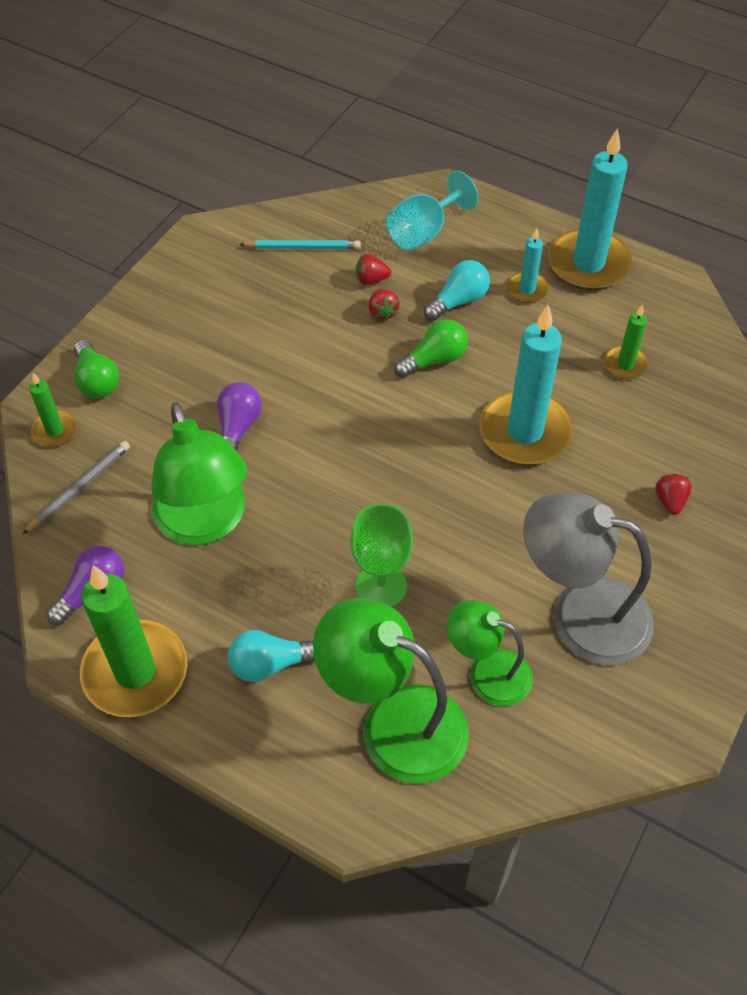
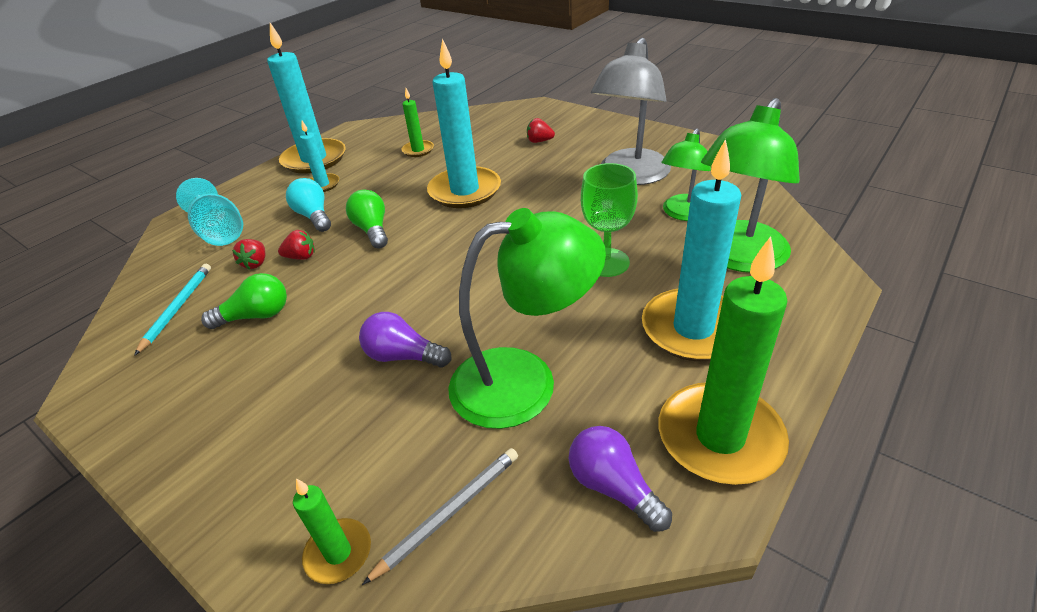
camera: 80 degrees left, 15 degrees down
(79, 488) = (448, 513): grey pencil -> grey pencil turned 90 degrees clockwise
(97, 380) = (269, 502): green light bulb -> green light bulb (256, 316)
(271, 664) = (693, 329): turquoise light bulb -> turquoise candle

